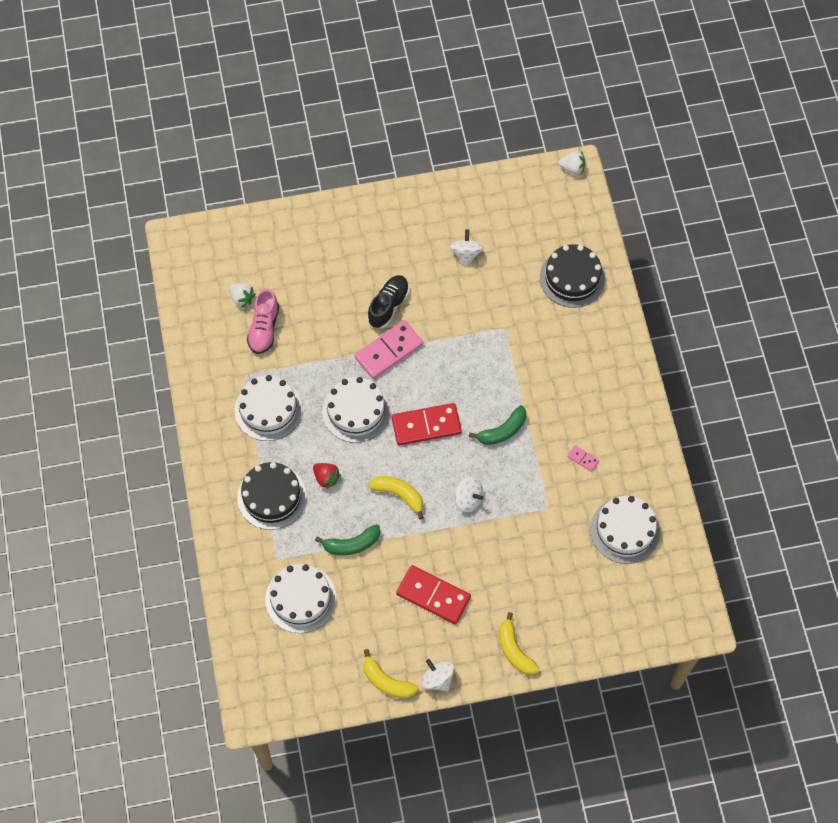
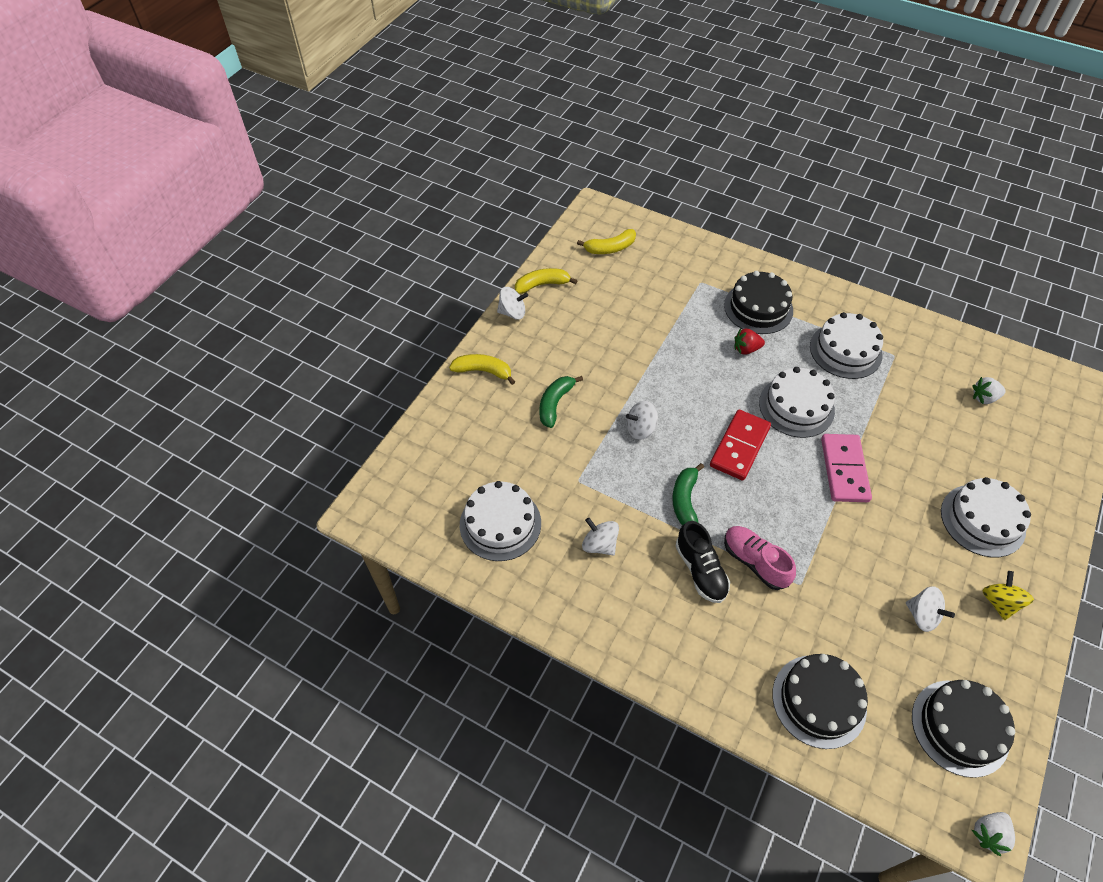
camera: 130 degrees right, 10 degrees down
(264, 328) = (937, 394): pink shoe -> pink shoe (755, 562)
(300, 598) = (655, 276): white cake -> white cake (982, 520)
(352, 544) = (671, 330): green banana -> green banana (555, 404)
(388, 306) = (899, 502): black shoe -> black shoe (700, 570)
(399, 495) = (688, 385): yellow banana -> yellow banana (610, 248)
(419, 219) = (999, 602): none -> yellow spinning top
(433, 595) = (579, 351): red domino -> none
(523, 205) = (960, 727): none -> black cake
(583, 458) = (599, 544): pink domino -> white spinning top

